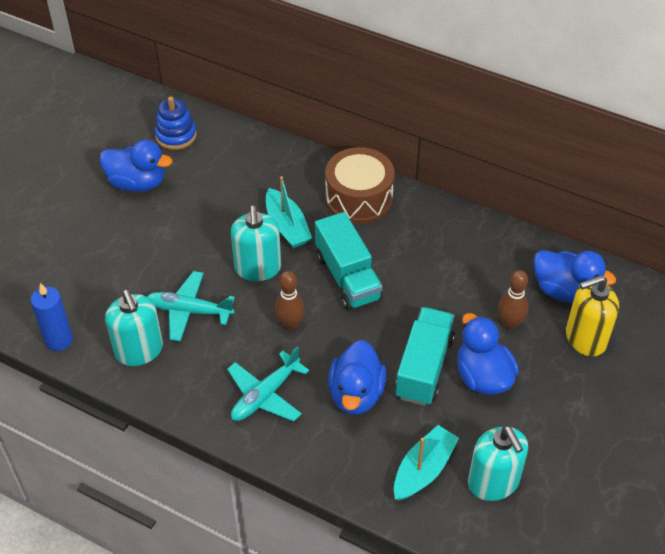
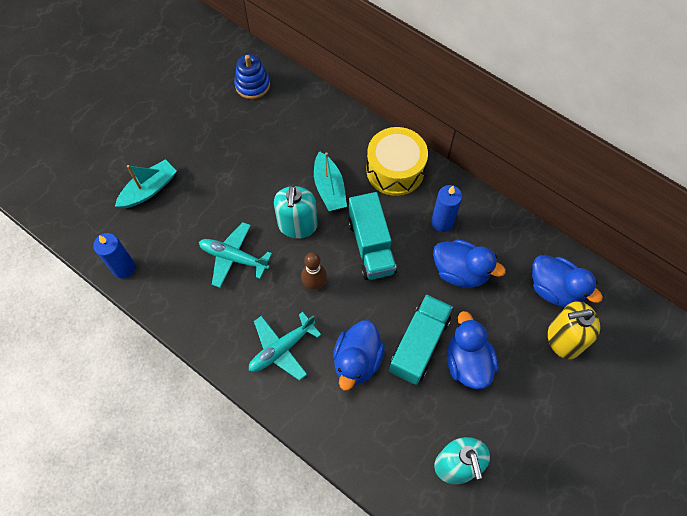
camera: 10 degrees right, 15 degrees up
(137, 183) = (213, 127): blue duck -> blue duck (460, 271)
(139, 350) = (186, 289): turquoise soap dispenser -> none
(359, 198) = (395, 170): brown drum -> yellow drum
(423, 242) = (442, 222): none -> blue candle
(423, 470) = (400, 442): turquoise boat -> turquoise boat (149, 189)
(509, 323) = (500, 314): brown bowling pin -> none

